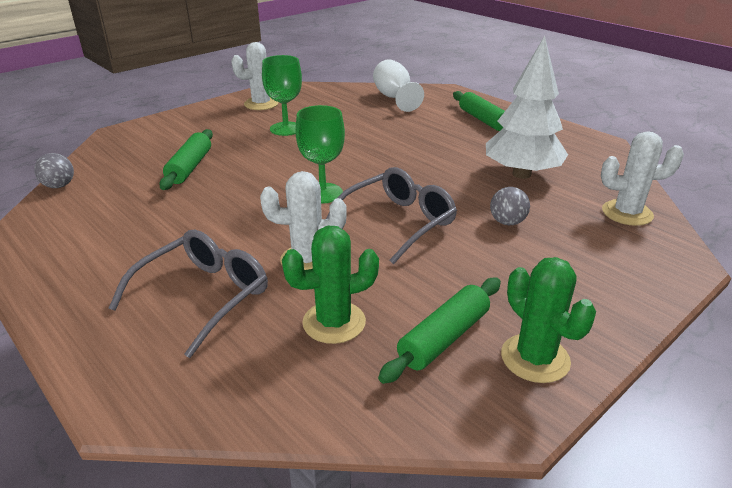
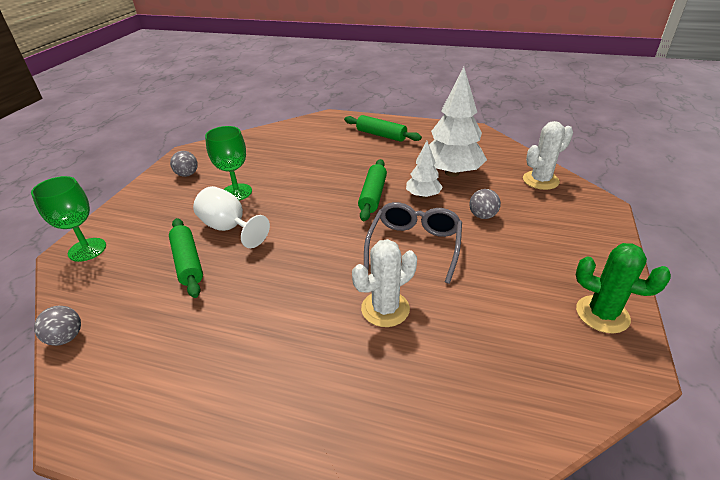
camera: 30 degrees left, 5 degrees up
(204, 296) = (340, 384): grey glasses -> none
(261, 104) = (187, 174): white cactus -> grey ball
(323, 193) = (332, 243): green goblet -> green goblet (87, 249)
(334, 322) = (461, 354): green cactus -> none
(394, 98) = (297, 135): white goblet -> white goblet (229, 228)
(444, 338) = (539, 327): green rolling pin -> green rolling pin (373, 195)
(461, 184) = (423, 195): none -> white tree

